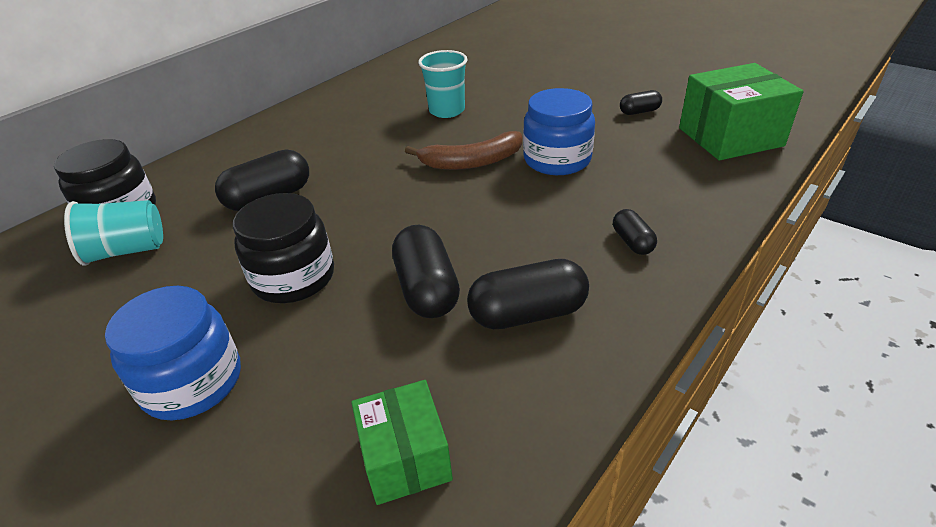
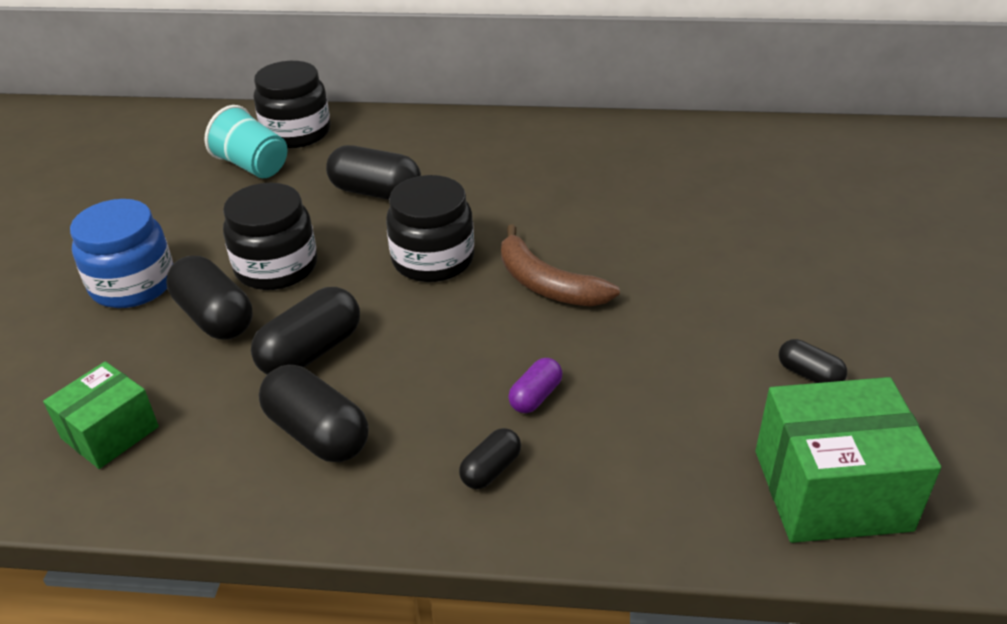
camera: 55 degrees right, 0 degrees up
(315, 335) = (215, 317): none -> black capsule
(387, 197) = (433, 259): none -> black jar
(447, 111) = (639, 217): turquoise cup -> none
(557, 159) = (612, 346): blue jar -> none
(577, 202) = (535, 396): none -> purple capsule
(730, 137) = (831, 490): green box -> green box turned 45 degrees counterclockwise

